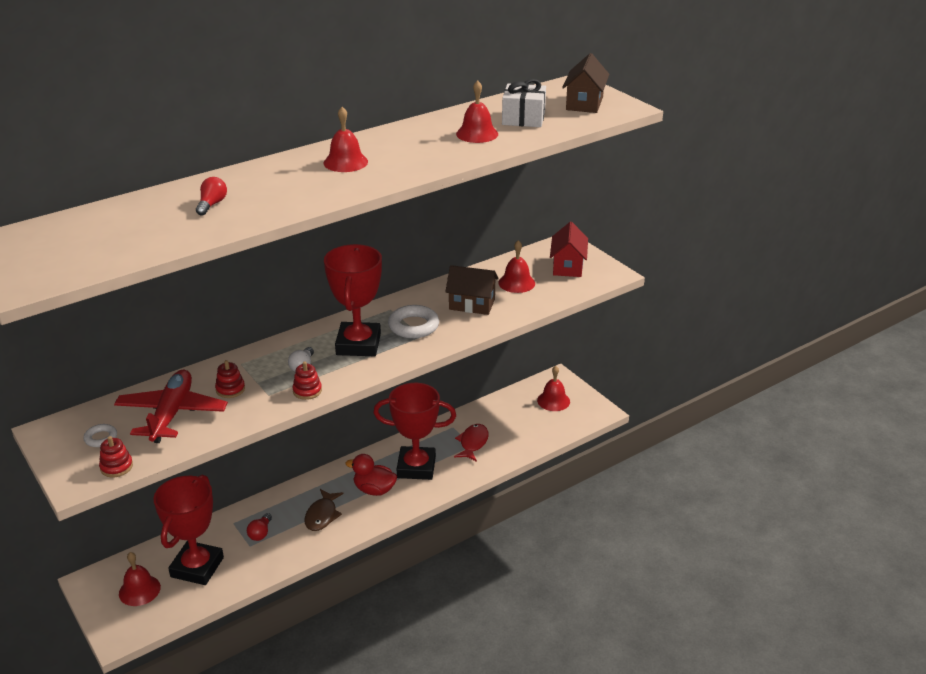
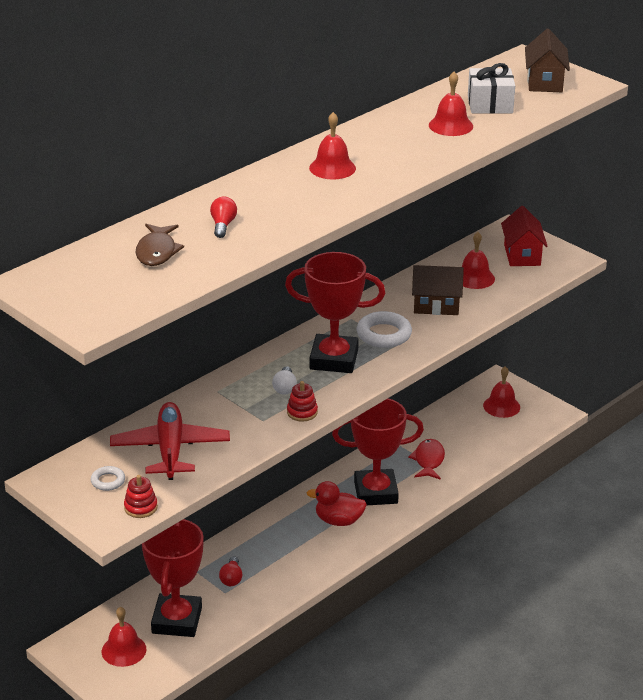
camera: 10 degrees left, 0 degrees up
(230, 389) = (220, 419): red stacking toy -> none
(322, 515) = (292, 553): brown fish -> brown fish (157, 252)
(358, 344) = (334, 359): red trophy -> red trophy turned 75 degrees counterclockwise

